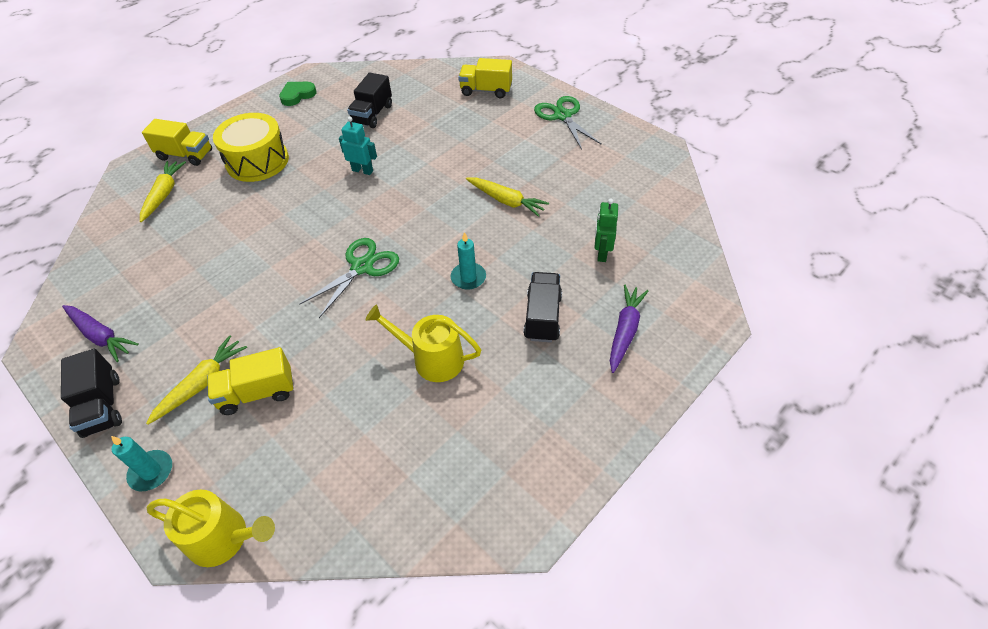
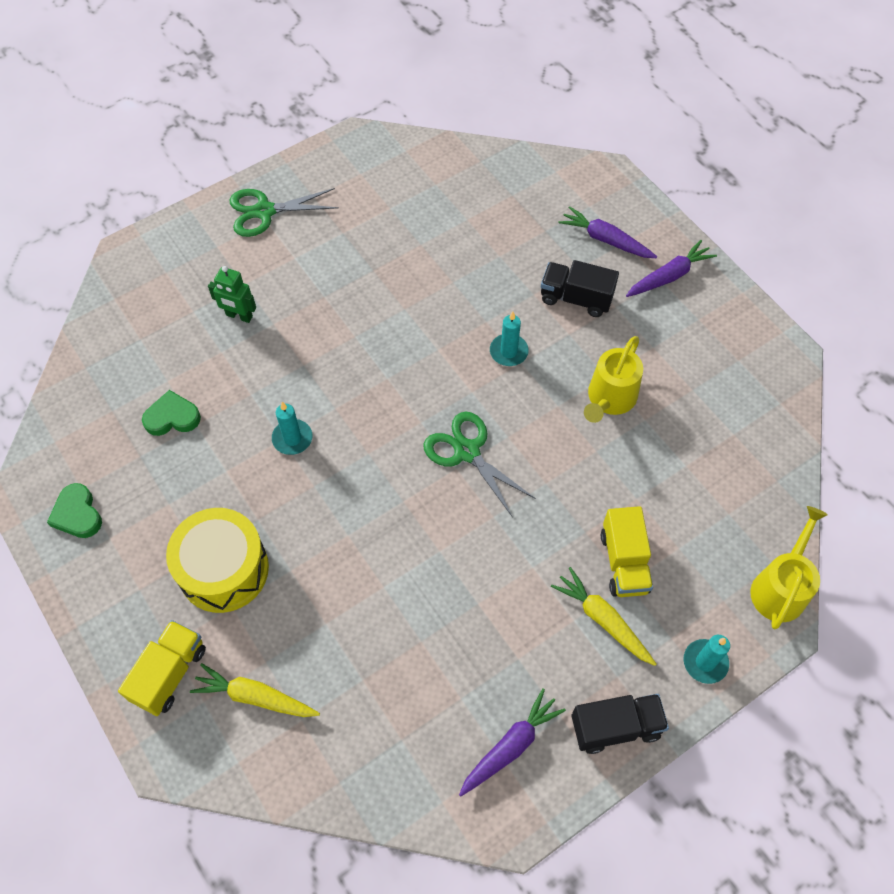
camera: 80 degrees left, 10 degrees up
(362, 170) = (292, 438): turquoise robot -> turquoise candle
(372, 114) = (172, 417): black truck -> green heart
(486, 91) = (175, 279): yellow truck -> none
(506, 201) = (400, 297): yellow carrot -> none
(598, 392) = (669, 276): none -> purple carrot
(601, 253) = (503, 232): green robot -> green robot (239, 316)

